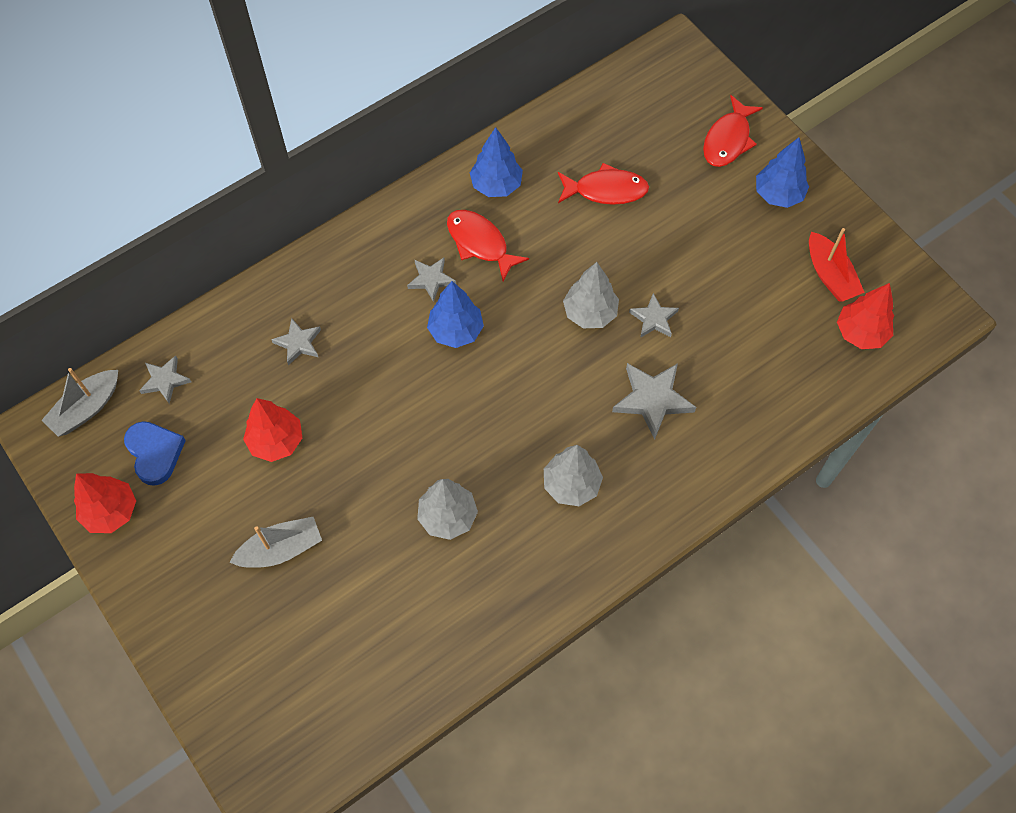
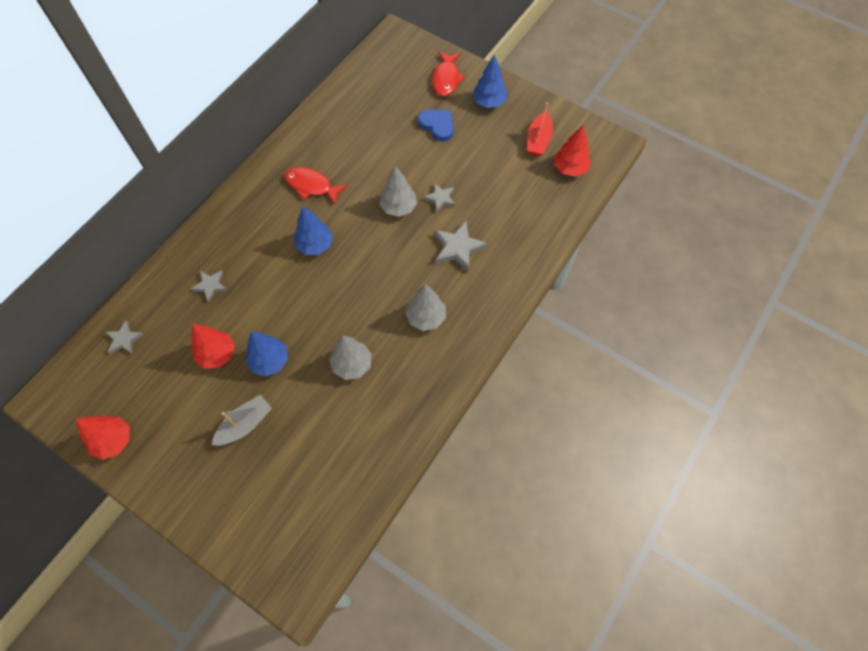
camera: 20 degrees left, 0 degrees up
(86, 408) = (72, 376): grey boat -> none
(155, 453) = (133, 390): blue heart -> blue heart (437, 125)
(431, 280) = (287, 218): grey star -> none
(496, 185) = (309, 147): blue tree -> blue tree (270, 361)
(606, 190) = (381, 130): red fish -> none
(830, 275) = (538, 140): red boat -> red boat turned 60 degrees clockwise

